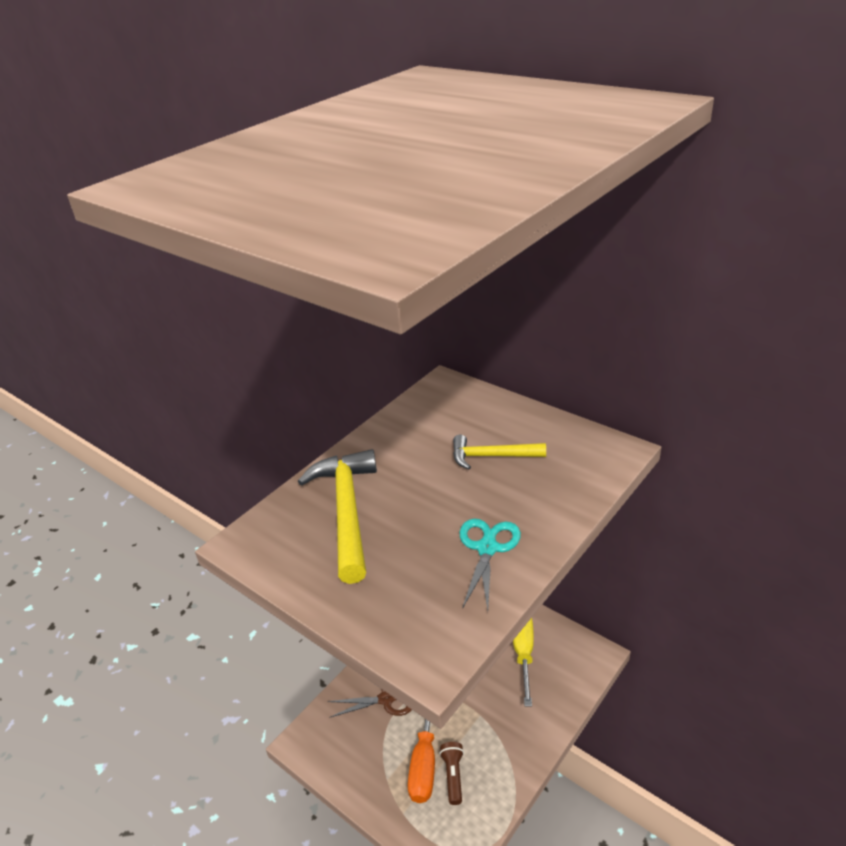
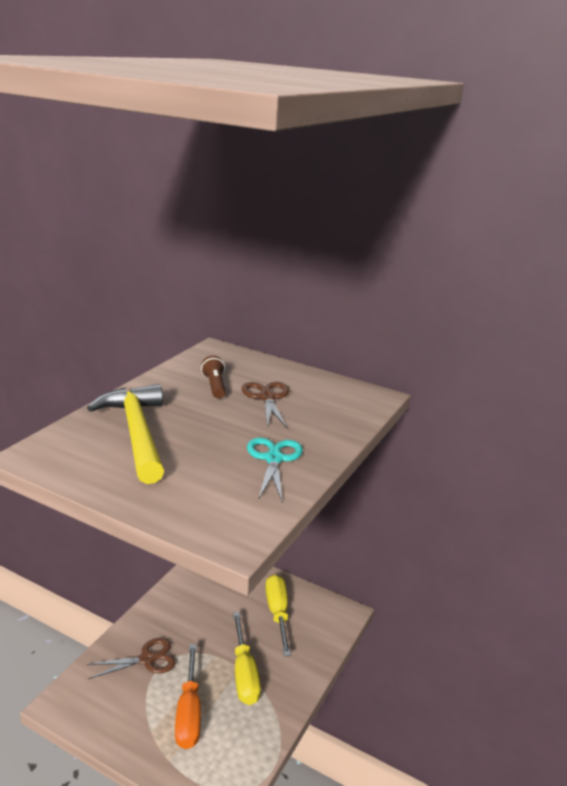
camera: 15 degrees left, 10 degrees down
(453, 775) = (218, 723): brown flashlight -> brown flashlight (215, 386)
(483, 722) = (244, 674): none -> yellow screwdriver
(492, 456) = (267, 397): yellow hammer -> brown scissors

